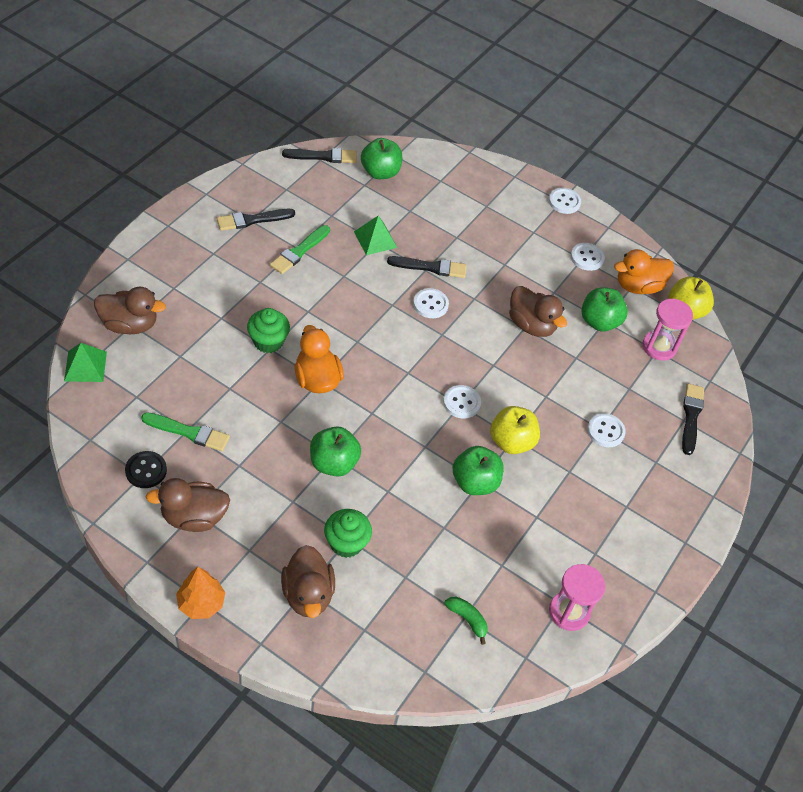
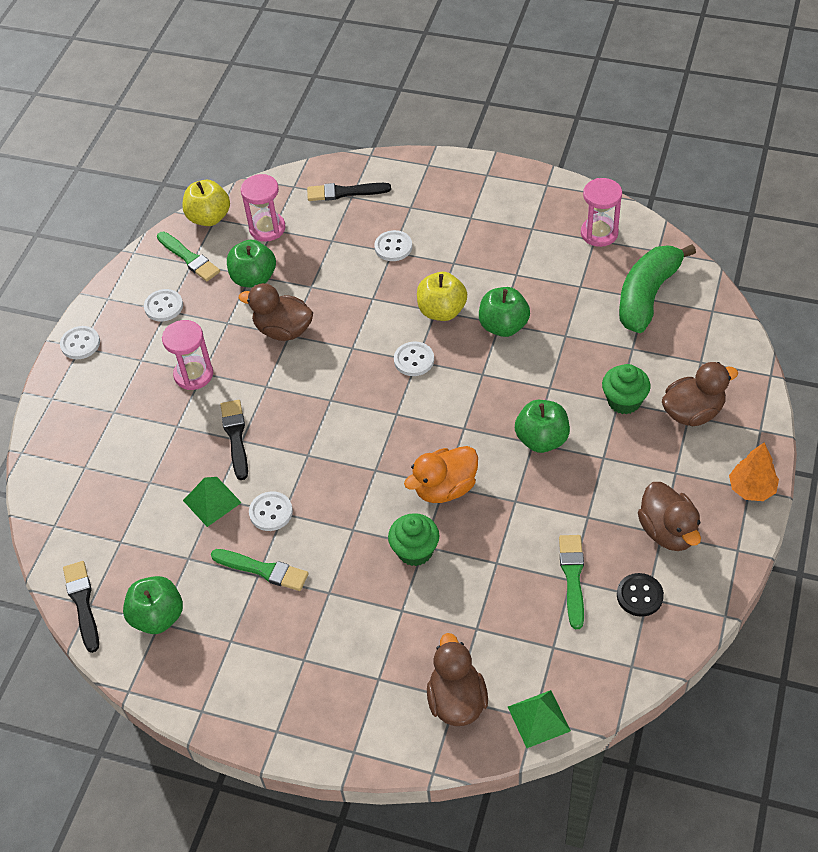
camera: 95 degrees left, 0 degrees up
(252, 220) = (229, 639): black brush -> none
(380, 172) = (92, 532): green apple -> green apple (158, 617)
(430, 304) = (292, 421): white button -> white button (271, 512)
(467, 619) = (647, 296): green banana -> green banana, size x2.34
(505, 258) = (193, 374): none -> pink hourglass
(531, 325) = (283, 330): brown duck -> brown duck turned 105 degrees counterclockwise
(638, 286) = (189, 258): orange duck -> green brush

